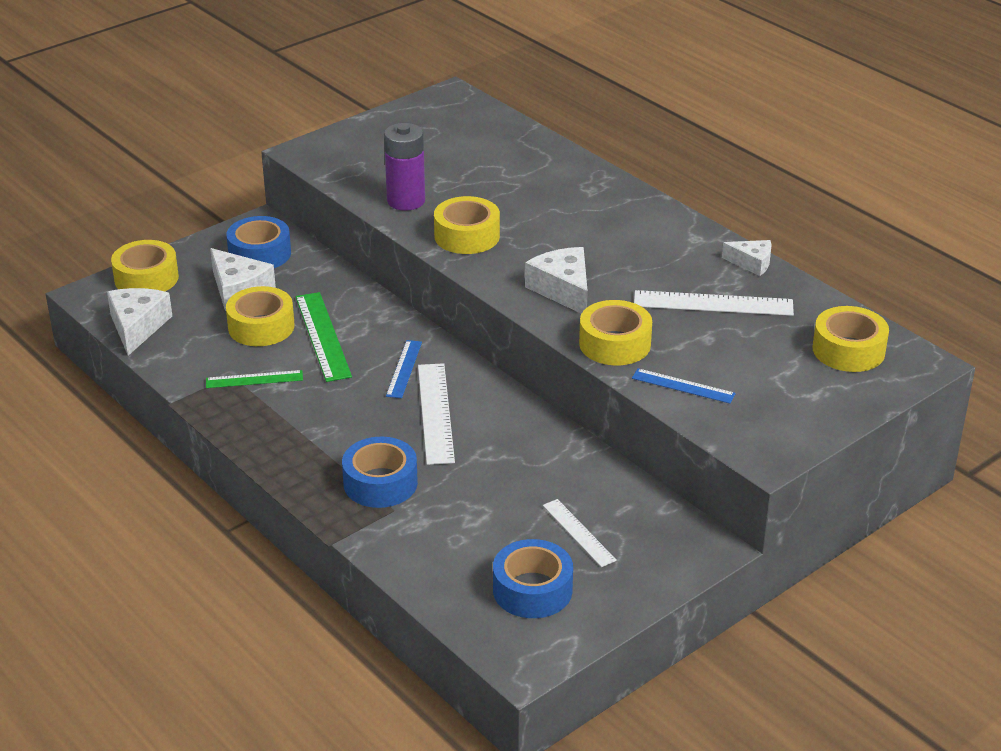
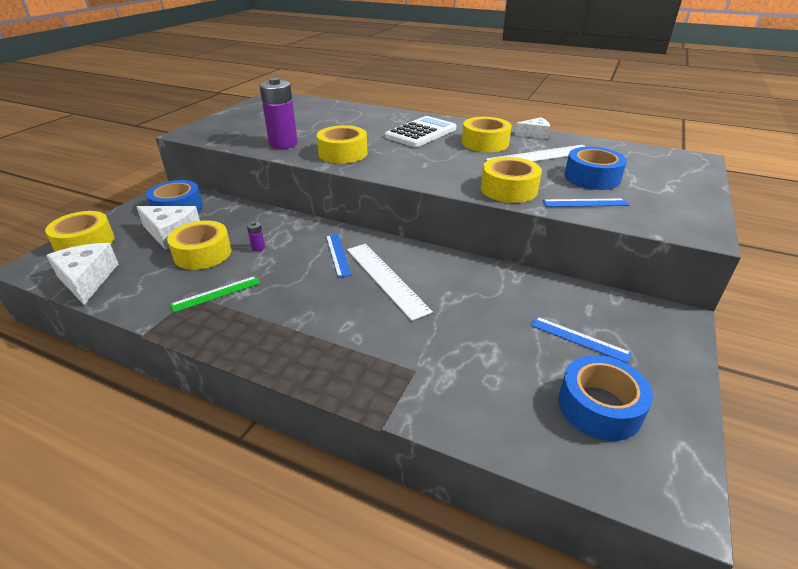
camera: 25 degrees left, 0 degrees up
(323, 336) = (258, 248): green ruler -> purple battery
(380, 483) = (385, 349): blue tape -> blue tape (592, 177)
(563, 290) = (438, 168): white cheese -> none
(578, 532) = (579, 339): white ruler -> blue ruler
(596, 223) = (421, 133): none -> white calculator
(848, 350) = (649, 162): yellow tape -> yellow tape (485, 143)

